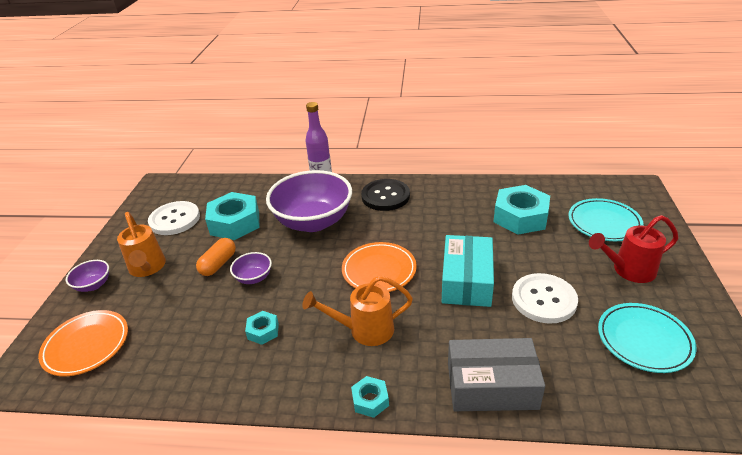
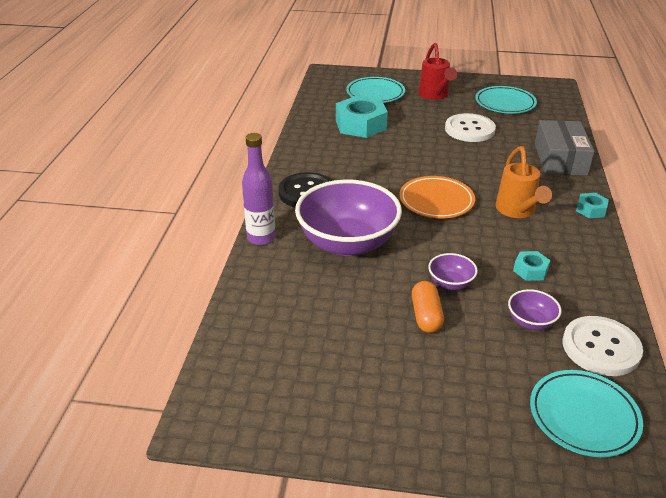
camera: 90 degrees left, 0 degrees up
(86, 345) = (583, 416): orange plate -> turquoise plate
(93, 285) = (473, 443): purple bowl -> purple bowl (530, 322)
(147, 268) = (434, 387): orange watering can -> none
(174, 219) = (318, 378): white button -> white button (601, 347)
(218, 264) = (426, 316): orange capsule -> orange capsule turned 60 degrees clockwise
(235, 223) = (339, 310): turquoise nut -> none
(467, 281) = (449, 158): turquoise box -> none

